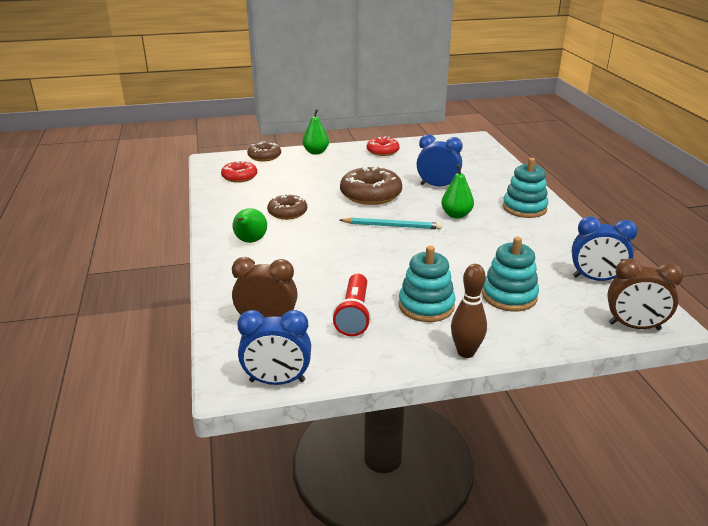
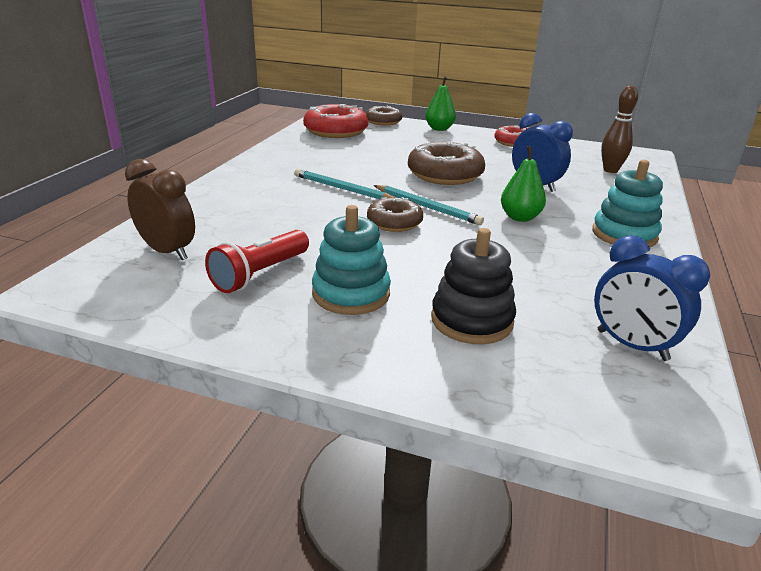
camera: 30 degrees right, 0 degrees up
(239, 177) = (336, 131): red donut -> red donut, size x1.64
(250, 241) = (264, 181): green pear -> none
(277, 381) = (90, 306): blue clock -> none
(287, 212) = (336, 168): brown donut -> brown donut (394, 222)
(317, 229) = (342, 189): none -> turquoise pencil
(466, 352) = (324, 361): brown bowling pin -> brown bowling pin (610, 170)
(509, 296) = (472, 320): turquoise stacking toy -> black stacking toy
(634, 326) = (620, 431): brown clock -> none

